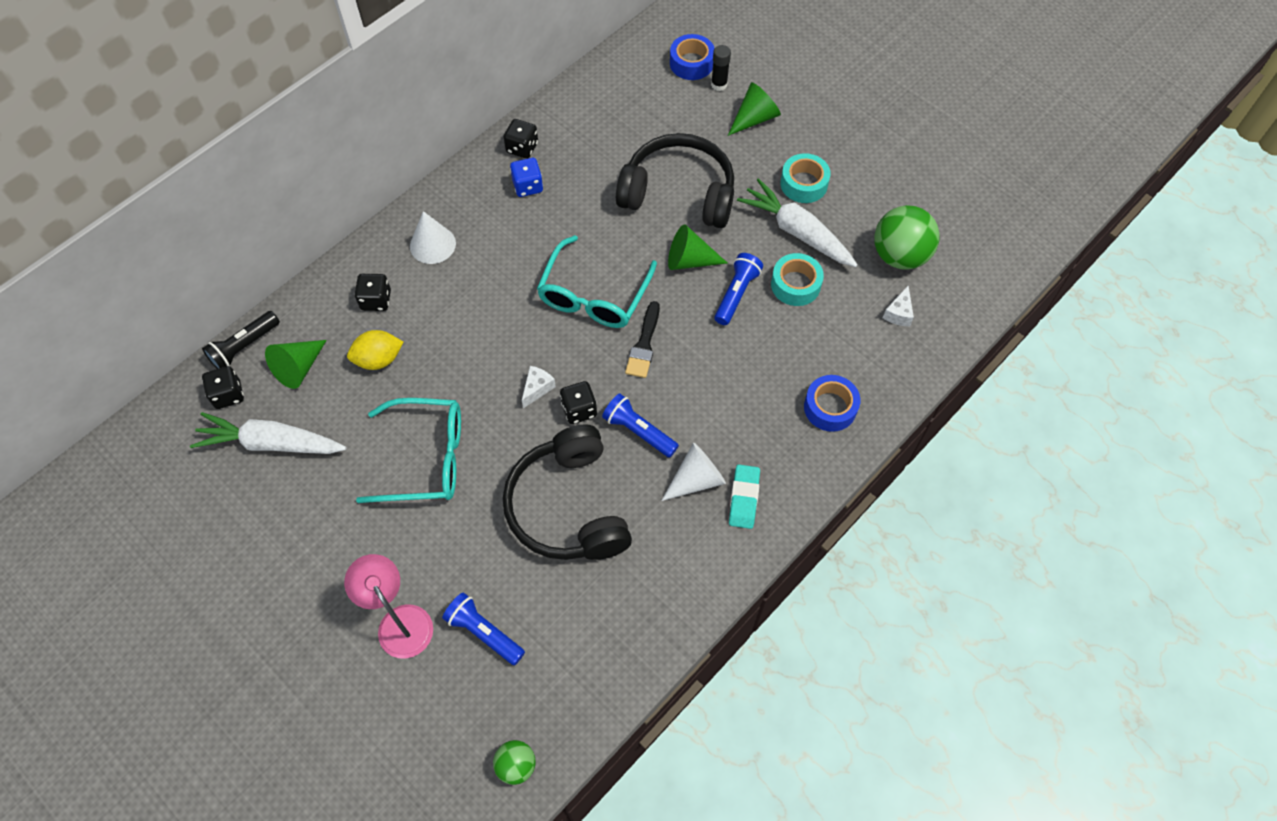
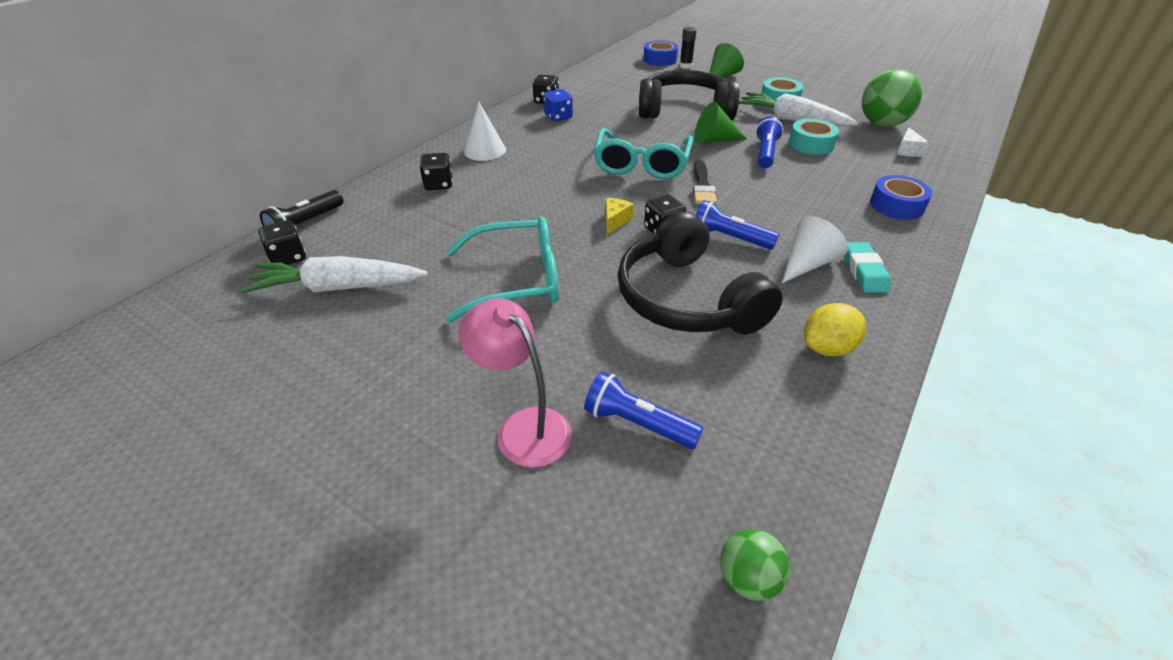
camera: 10 degrees left, 20 degrees down
(299, 368) = (366, 232): green cone -> none
(378, 359) = (449, 219): yellow lemon -> yellow lemon (827, 348)
(537, 388) = (615, 221): white cheese -> yellow cheese

